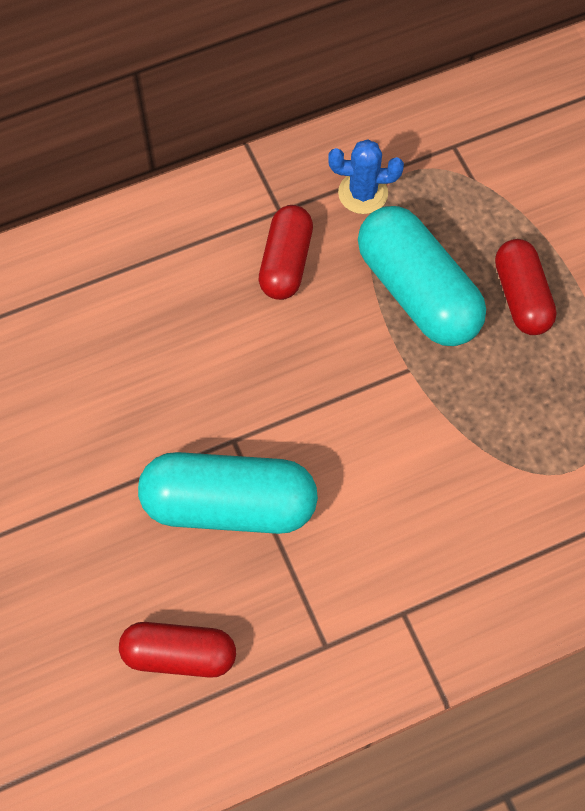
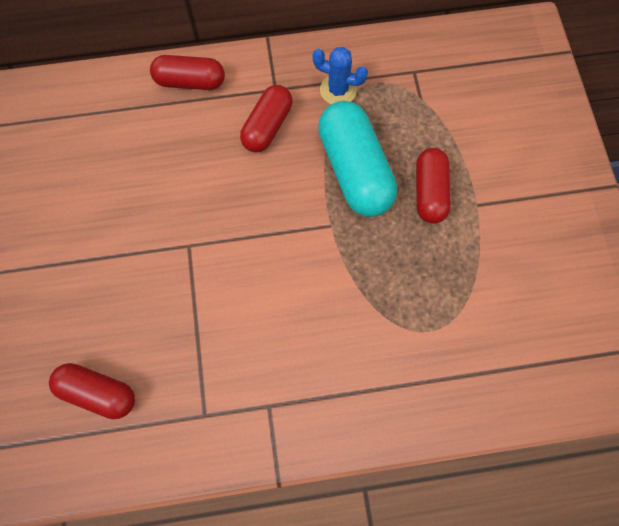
camera: 15 degrees right, 5 degrees up
(163, 227) = (190, 82): none -> red capsule
(229, 504) = (170, 291): turquoise capsule -> none

